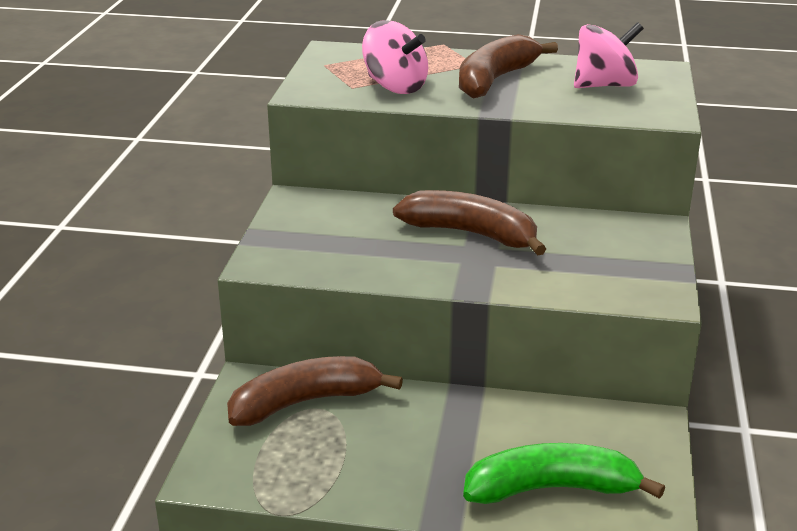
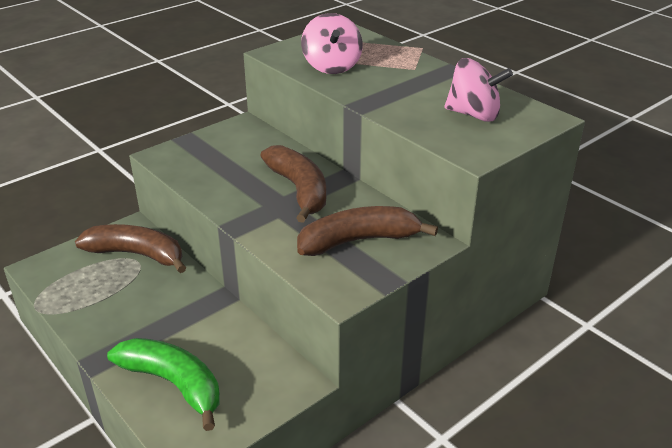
camera: 40 degrees right, 5 degrees up
(495, 80) = (404, 84): brown banana -> brown banana (358, 241)

